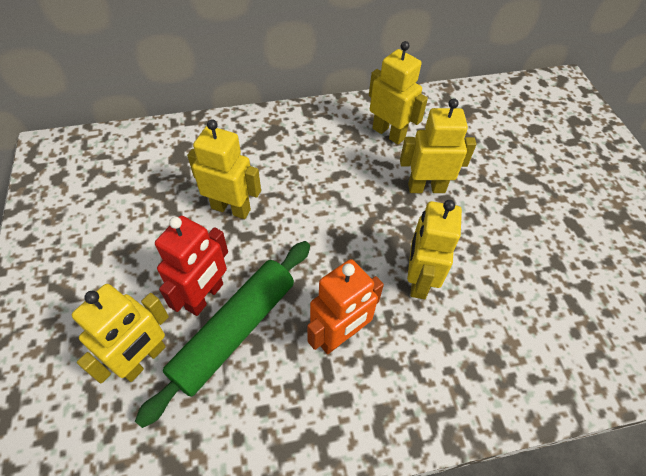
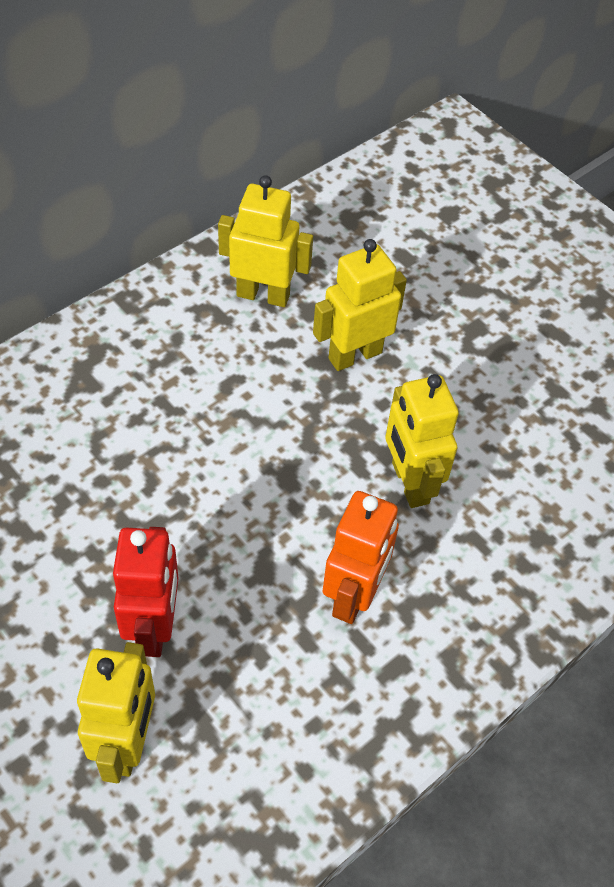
camera: 30 degrees left, 0 degrees up
(231, 208) = (110, 495): yellow robot -> none
(234, 331) = (221, 652): green rolling pin -> none

